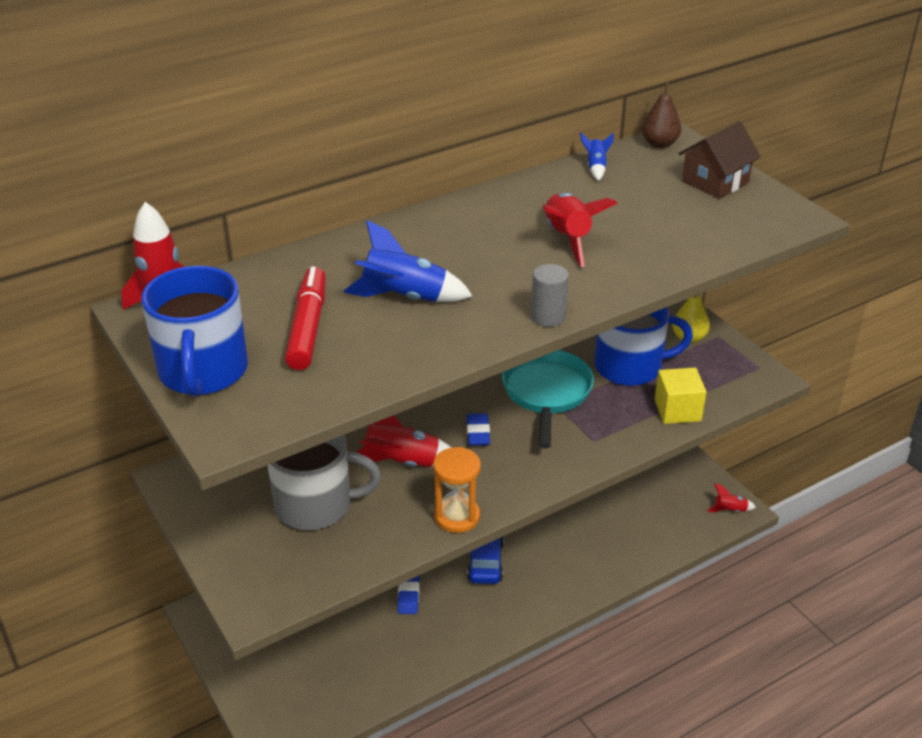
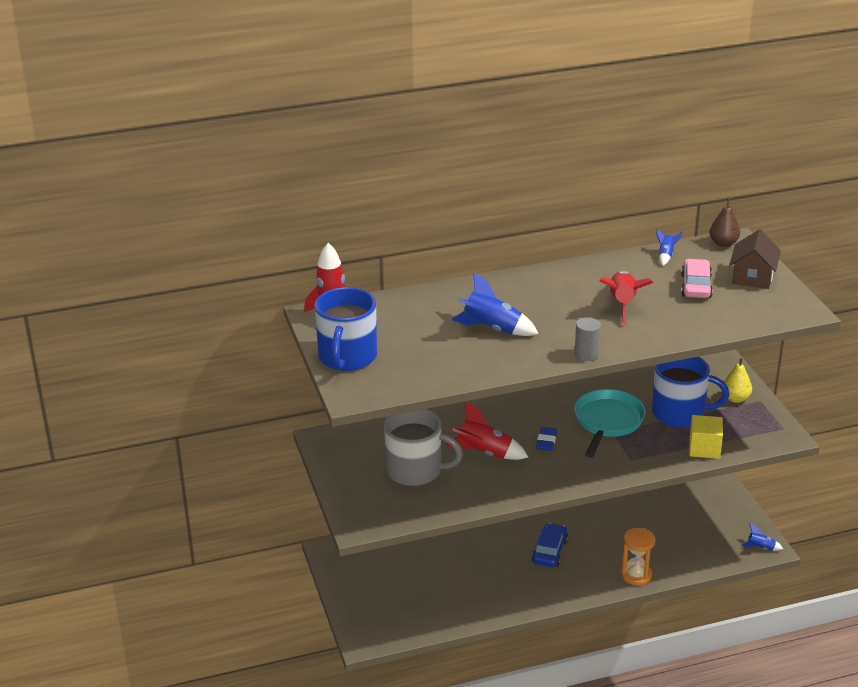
camera: 15 degrees right, 5 degrees down
(307, 327) = (421, 339): red marker -> none
(409, 595) = (484, 565): blue eraser -> none
(457, 516) = (513, 493): orange hourglass -> orange hourglass (636, 575)
(651, 202) = (696, 286): none -> pink car
(715, 182) = (752, 277): brown house -> brown house turned 45 degrees counterclockwise
(730, 510) = (760, 548): red rocket -> blue rocket

